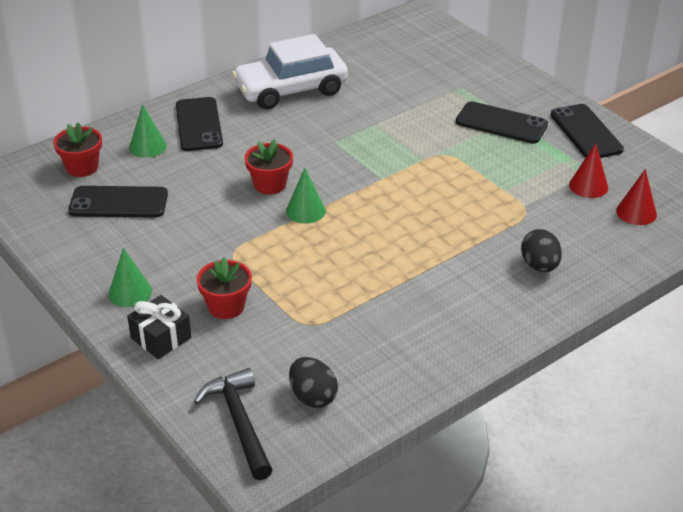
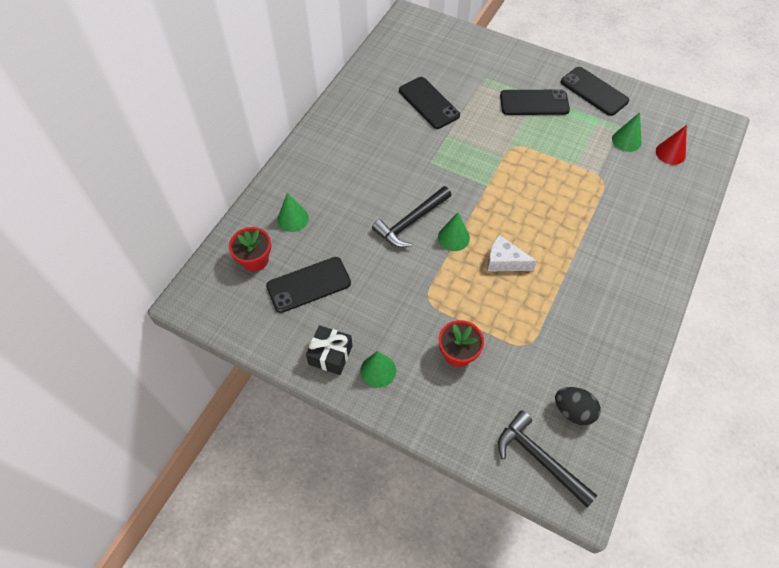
camera: 25 degrees left, 20 degrees up
(161, 338) = (431, 405): black gift -> black gift (330, 355)
(199, 125) = (318, 182): black phone -> black phone (429, 103)
(270, 184) = (411, 222): red flower pot -> black hammer
(291, 90) = (365, 122): white car -> none
(345, 247) = (504, 261): none -> white cheese
(539, 266) = (641, 226): black egg -> none
(588, 186) = (626, 140): red cone -> green cone

